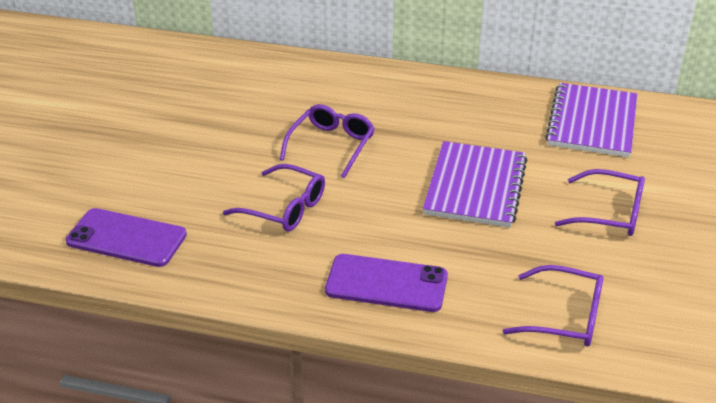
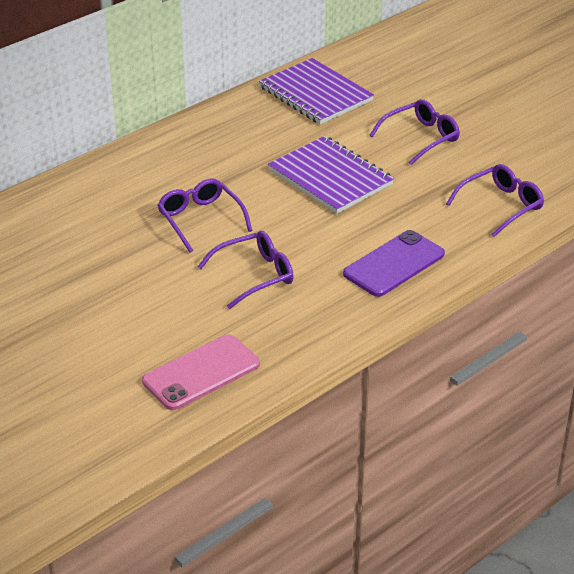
camera: 55 degrees left, 0 degrees up
(126, 238) = (201, 373): purple phone -> pink phone

